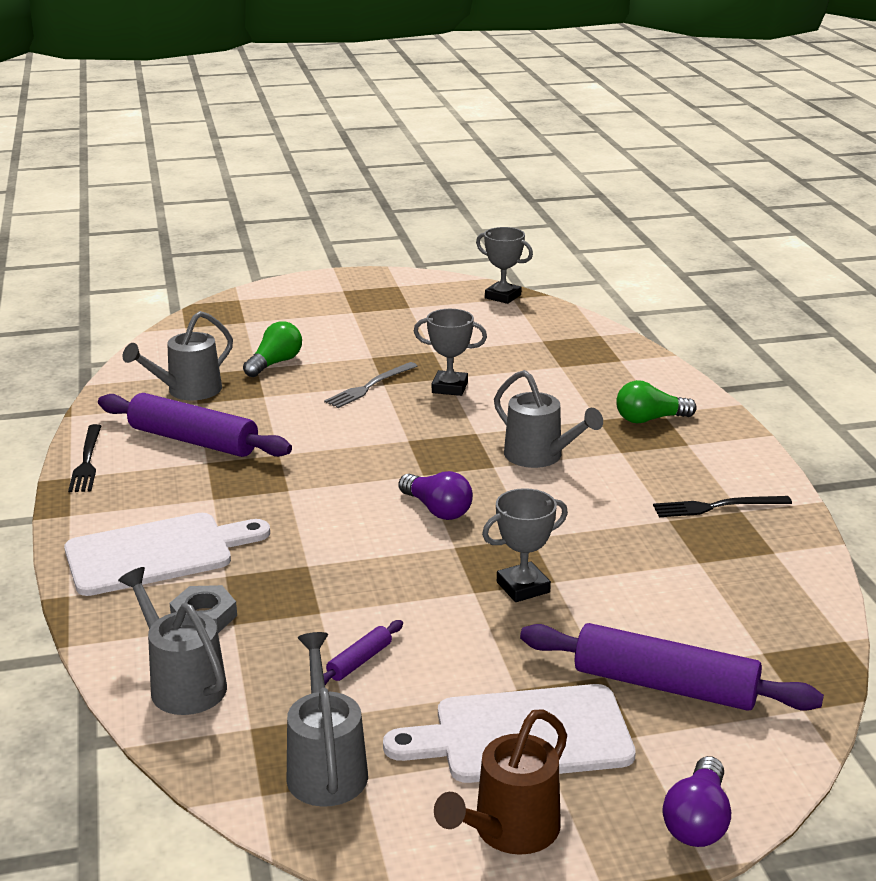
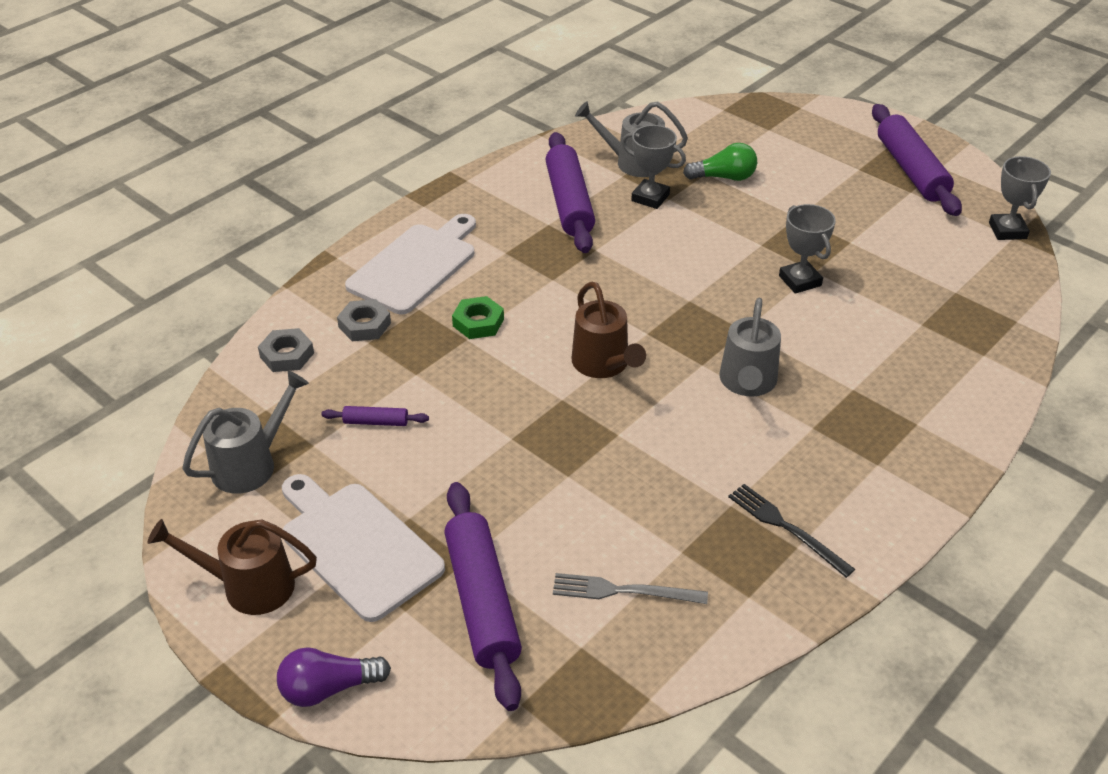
camera: 55 degrees right, 15 degrees up
(87, 461) = (493, 175): black fork -> none
(157, 553) = (415, 266): white cutting board -> white cutting board turned 90 degrees counterclockwise
(181, 683) = (287, 355): grey watering can -> grey nut
(293, 550) = (478, 322): none -> green nut
(369, 387) = (747, 240): grey fork -> grey fork (623, 591)
(385, 296) = (911, 170): none -> purple rolling pin
(437, 510) = (604, 365): purple light bulb -> brown watering can
(523, 587) = (542, 461): grey trophy -> grey trophy (650, 198)
(650, 419) = (893, 421): green light bulb -> none

